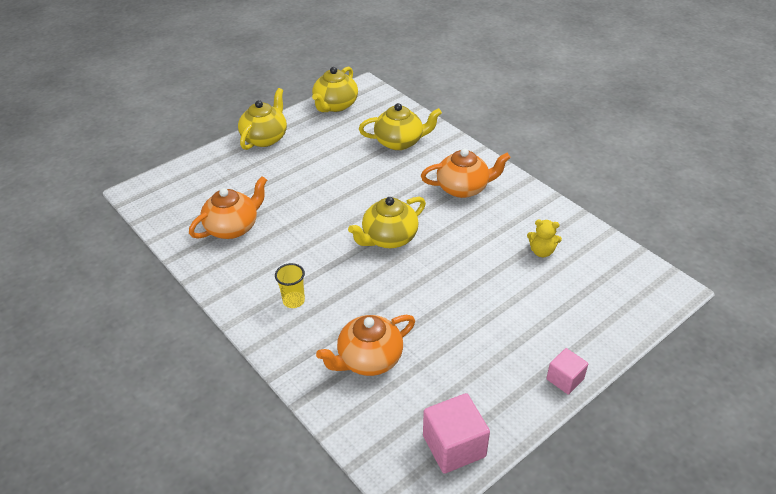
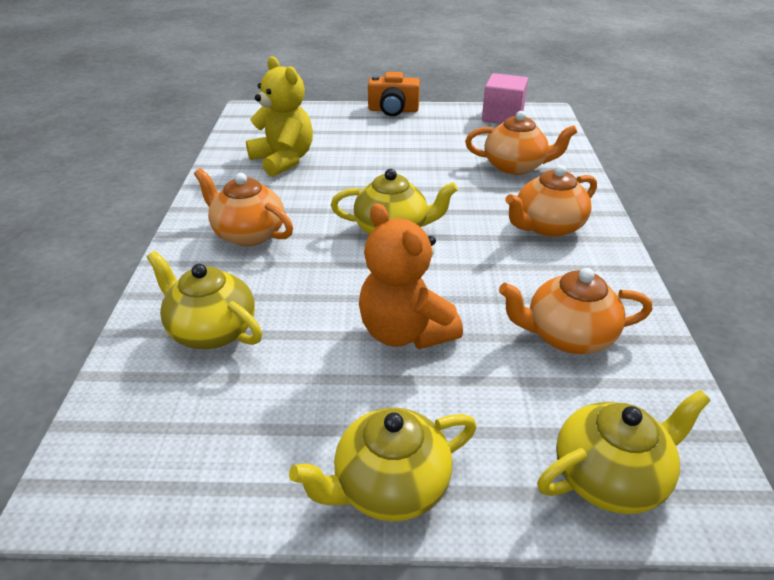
camera: 140 degrees left, 5 degrees down
(293, 301) = (547, 226): yellow cup -> orange teapot
(314, 186) = (405, 332): none -> orange teddy bear
(335, 105) = (180, 483): yellow teapot -> yellow teapot (610, 477)
(541, 251) = (283, 160): yellow teddy bear -> yellow teddy bear, size x1.99
(565, 379) = (393, 110): pink cube -> orange camera

